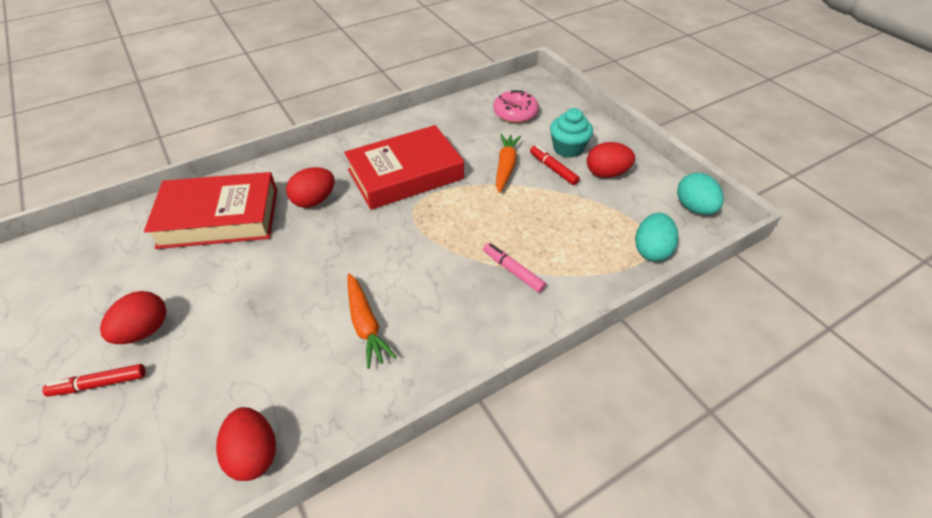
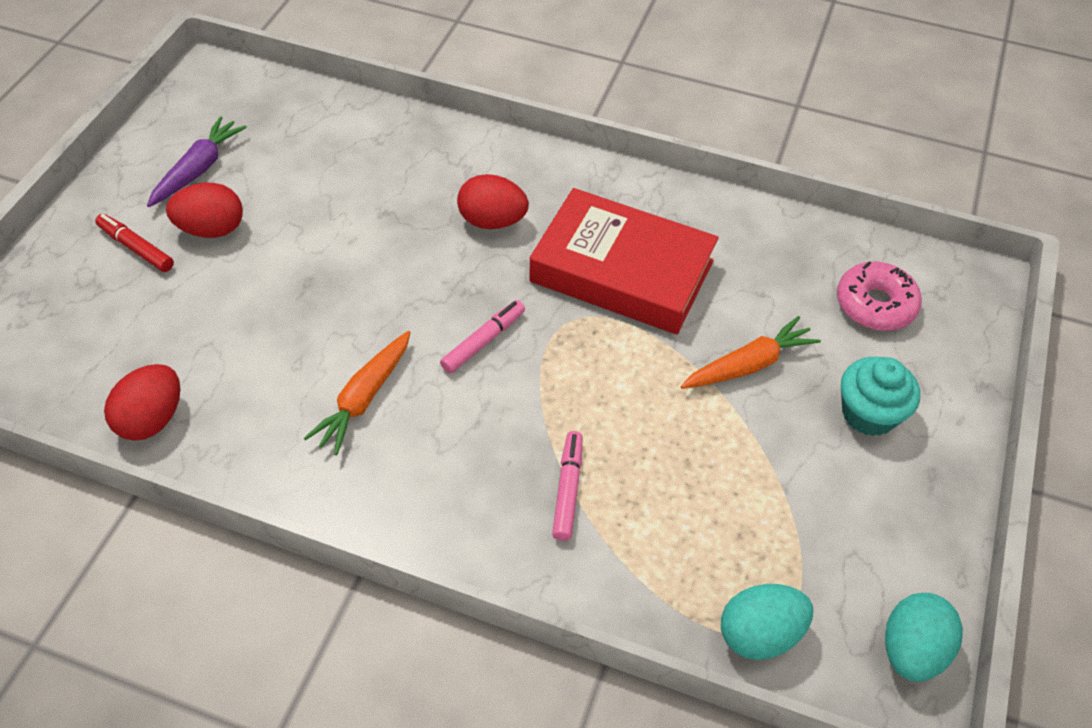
camera: 50 degrees right, 5 degrees up
(86, 310) = (198, 169): none -> purple carrot
(219, 217) = (391, 165): red book -> none
(387, 250) = (483, 341): none -> pink marker
(553, 169) = (804, 421): red marker -> none
(606, 173) = (865, 492): red egg -> none

